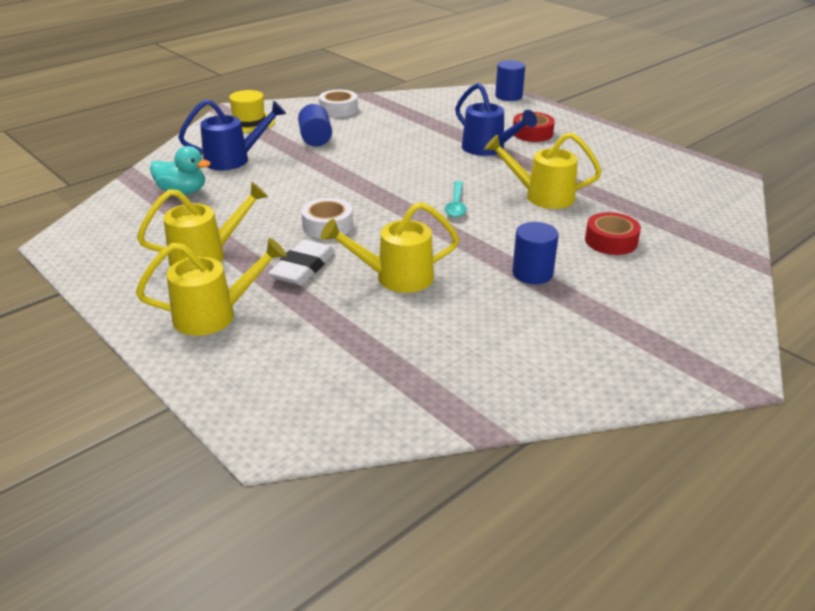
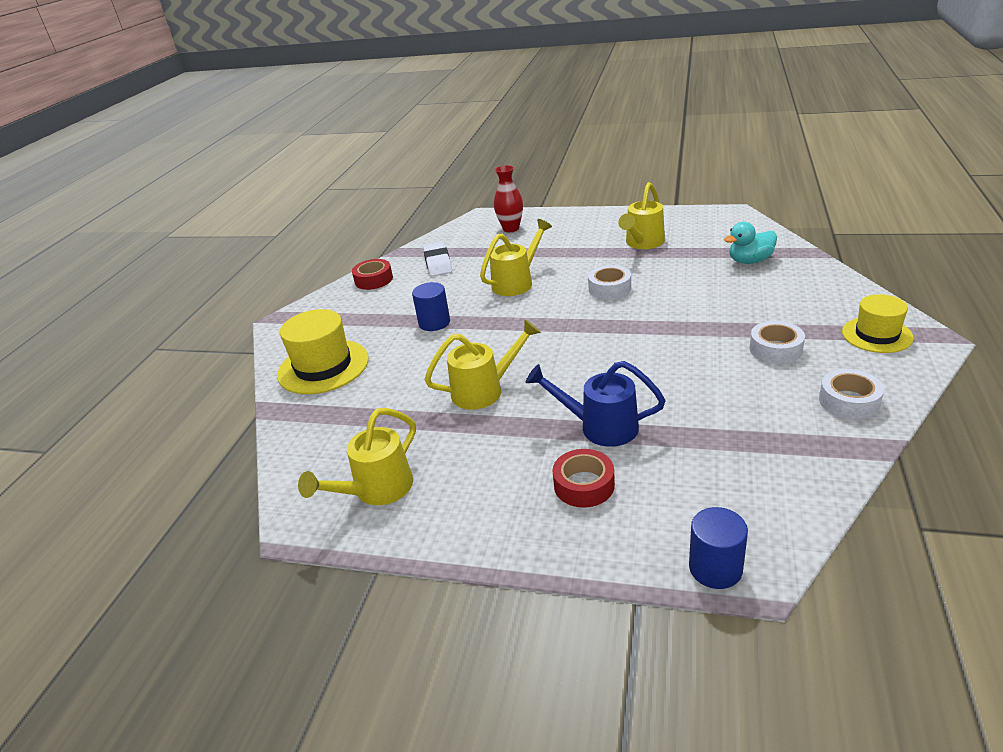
camera: 150 degrees right, 0 degrees up
(214, 315) = (581, 229): yellow watering can -> yellow watering can (377, 490)
(233, 159) = (784, 296): blue watering can -> none
(279, 375) = (511, 228): none -> red vase
(303, 267) = (578, 263): white eraser -> white eraser (438, 263)
(315, 139) = (775, 349): blue cylinder -> white tape
(456, 205) = (545, 346): turquoise spoon -> none
(611, 241) = (394, 373): red tape -> red tape (374, 280)
(685, 279) = (323, 366): none -> yellow hat

